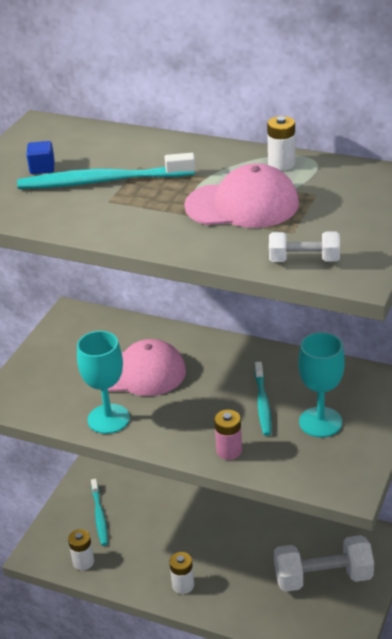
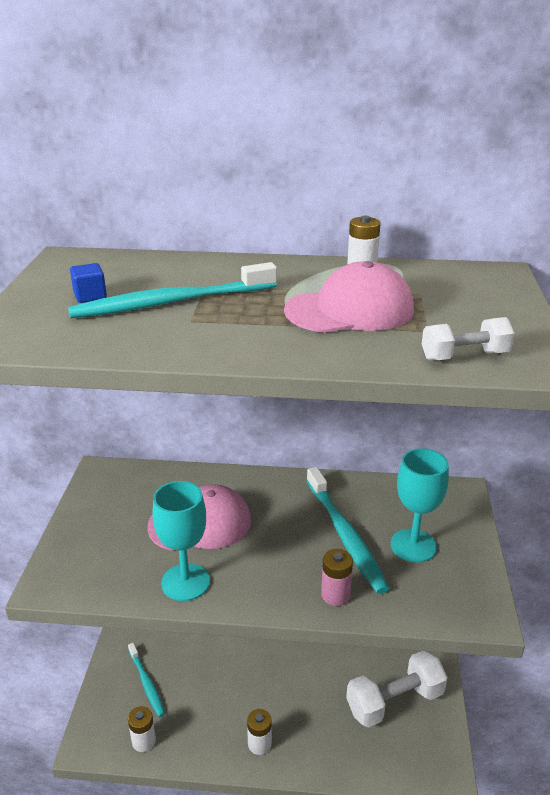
camera: 20 degrees left, 5 degrees down
(262, 404) = (345, 536): turquoise toothbrush -> turquoise toothbrush, size x1.62

